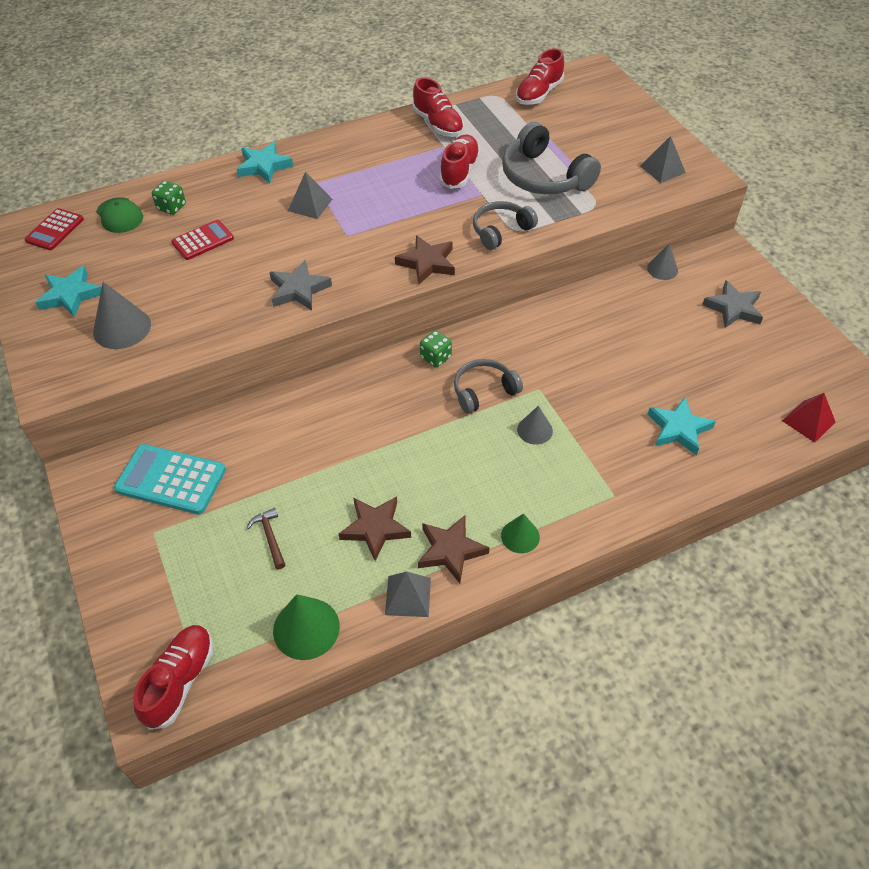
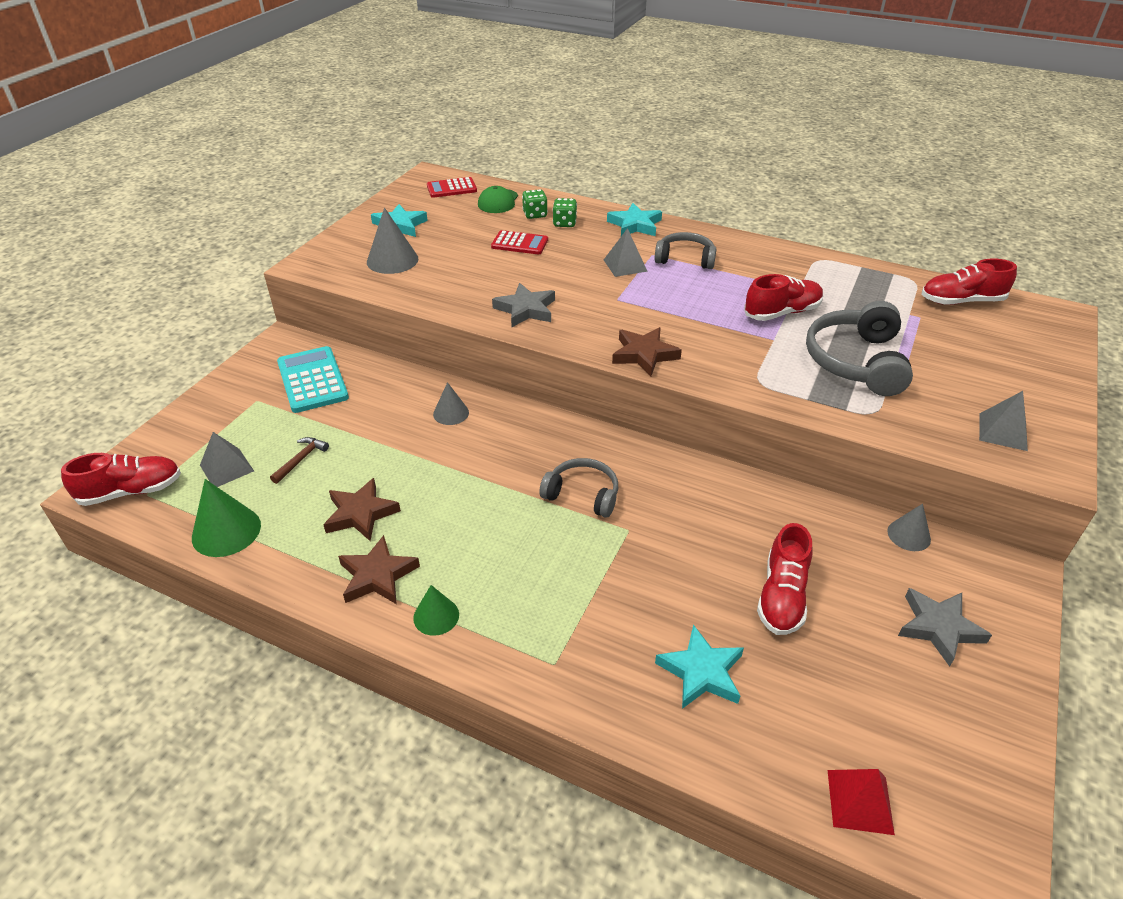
camera: 50 degrees right, 10 degrees down
(408, 596) = (305, 575): grey pyramid -> grey pyramid (227, 468)
(435, 357) = (586, 443): green dice -> green dice (564, 223)
(438, 124) = (820, 272): red shoe -> red shoe (782, 596)
(501, 231) = (745, 373): grey headphones -> grey headphones (685, 259)
(534, 430) = (574, 555): grey cone -> grey cone (451, 413)

